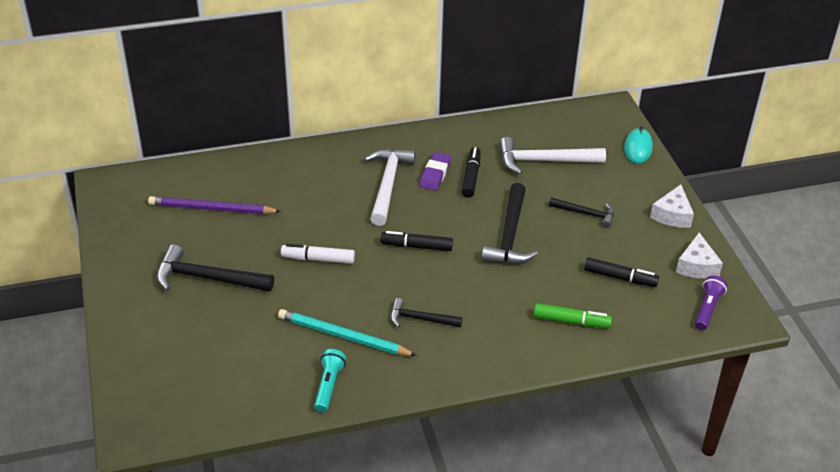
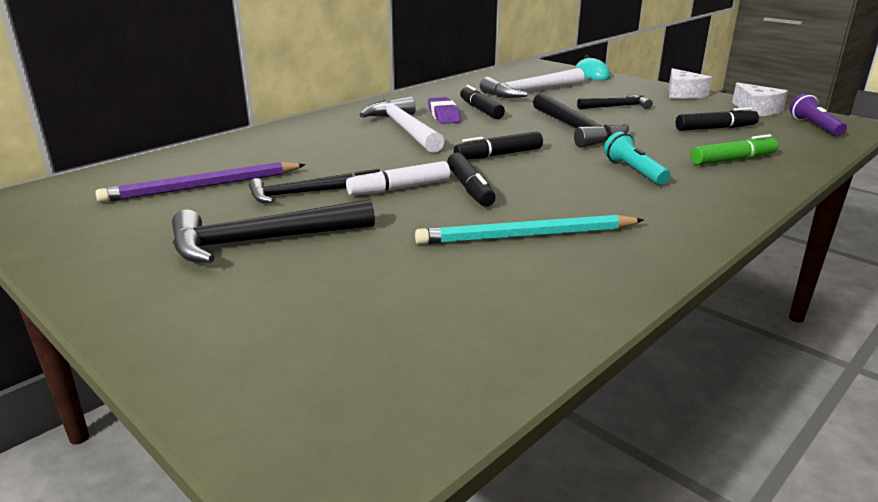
camera: 30 degrees left, 15 degrees down
(328, 386) = (581, 284): turquoise flashlight -> turquoise flashlight (634, 171)
(359, 277) = (470, 188): none -> black marker
(420, 319) = (590, 198): black hammer -> black hammer (295, 194)

